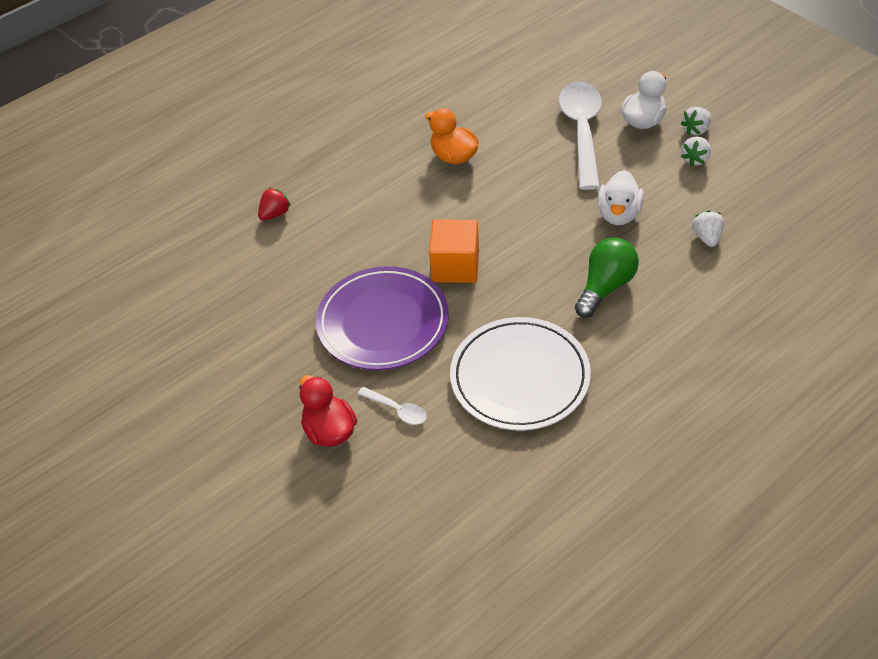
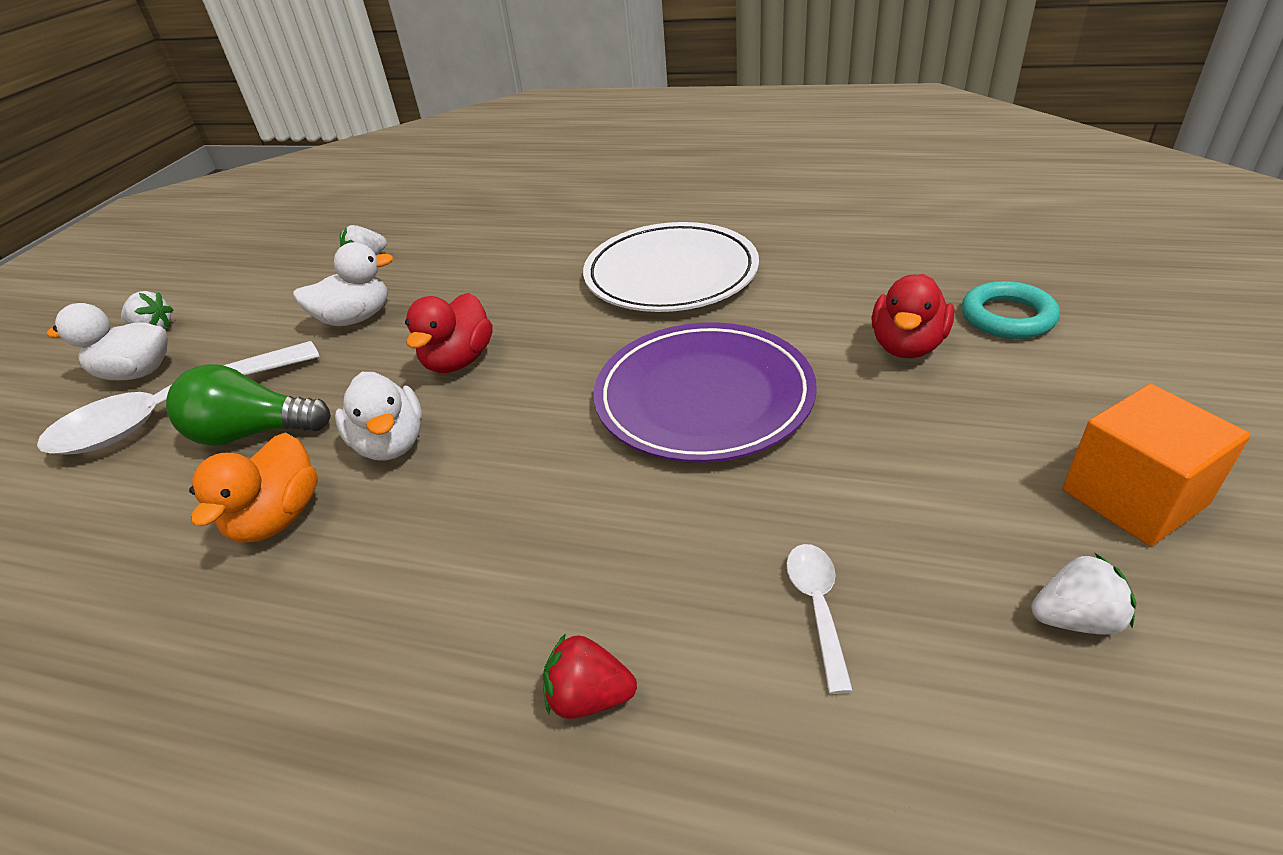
camera: 125 degrees left, 10 degrees down
(301, 498) = (1007, 317): none -> turquoise ring
(397, 410) = (812, 319): white spoon -> white spoon (817, 607)
(455, 266) = (543, 390): orange cube -> orange cube (1133, 497)
(470, 200) = (391, 444): none -> white duck
(520, 244) = (459, 361): none -> red duck
(605, 287) = (489, 281): green light bulb -> green light bulb (253, 433)
(695, 159) = (221, 310): white strawberry -> white strawberry (1075, 618)

